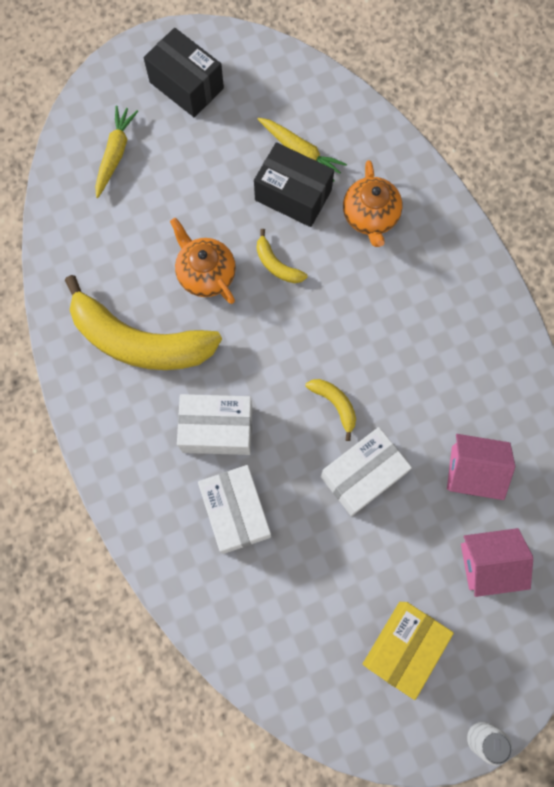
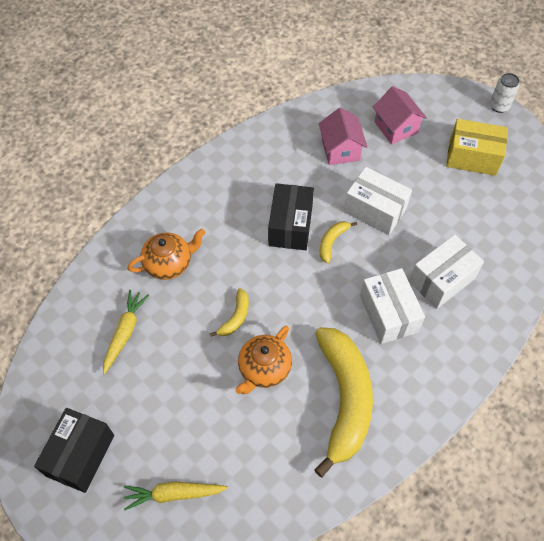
camera: 110 degrees left, 15 degrees down
(293, 195) = (168, 325): black box -> black box (290, 226)

